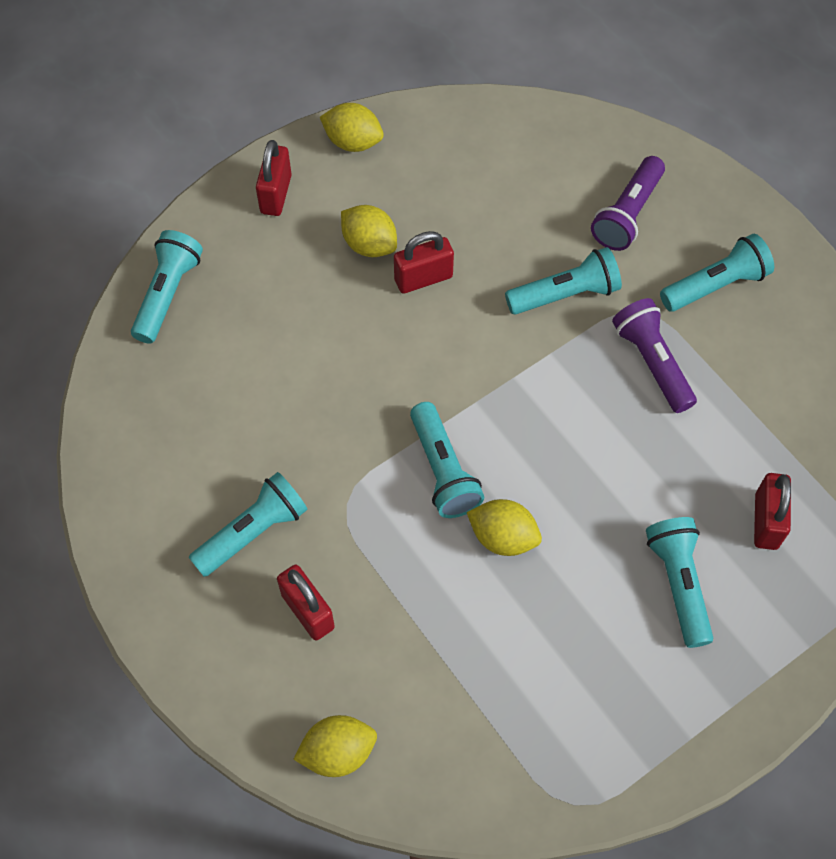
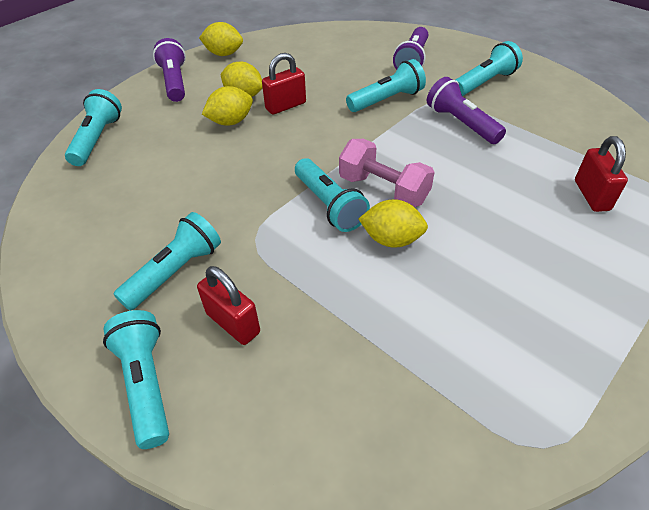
camera: 10 degrees left, 15 degrees down
(276, 194) = (174, 82): red padlock -> purple flashlight
(338, 752) = (284, 446): yellow lemon -> yellow lemon (231, 122)
(514, 459) = (383, 190): none -> pink dumbbell
(678, 584) = (547, 246): turquoise flashlight -> turquoise flashlight (146, 383)

